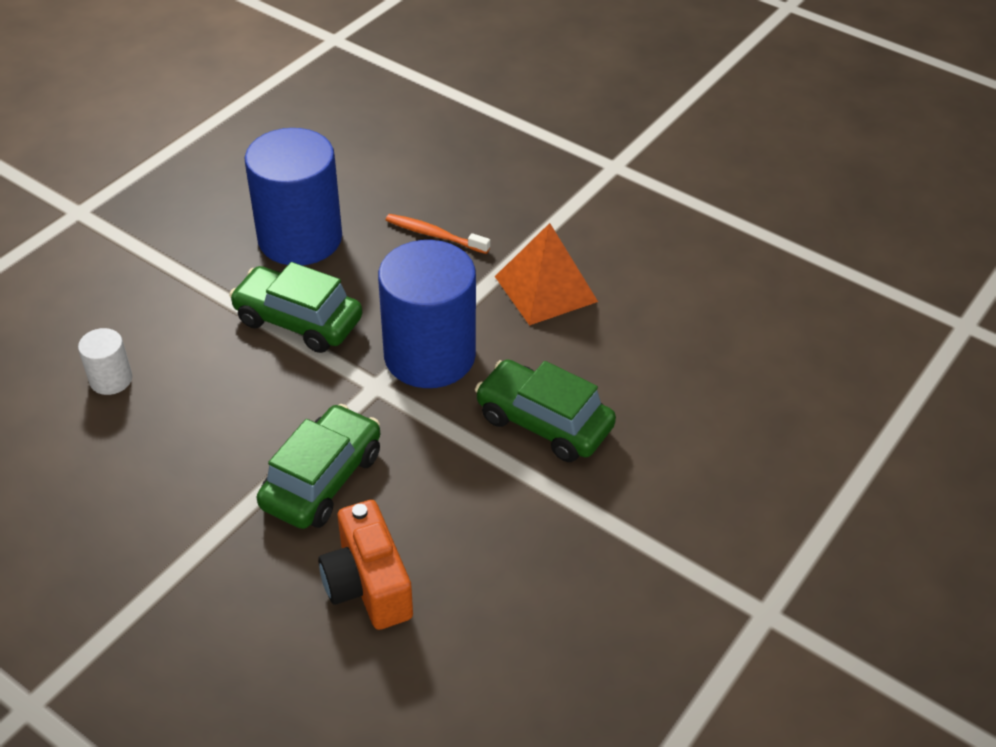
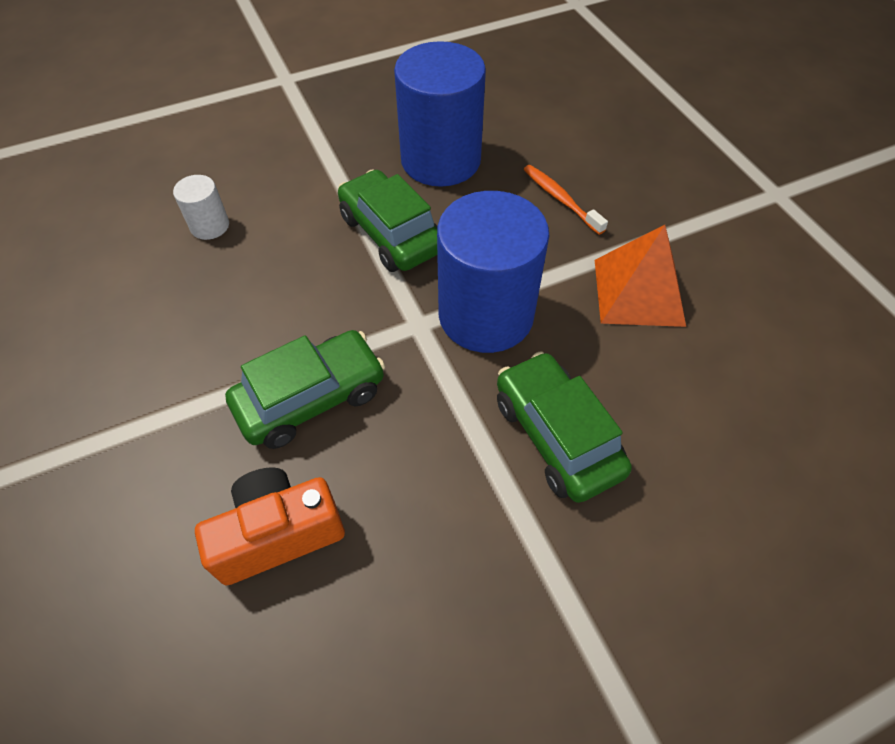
camera: 30 degrees right, 10 degrees up
(368, 584) = (278, 534): orange camera -> orange camera turned 60 degrees clockwise

